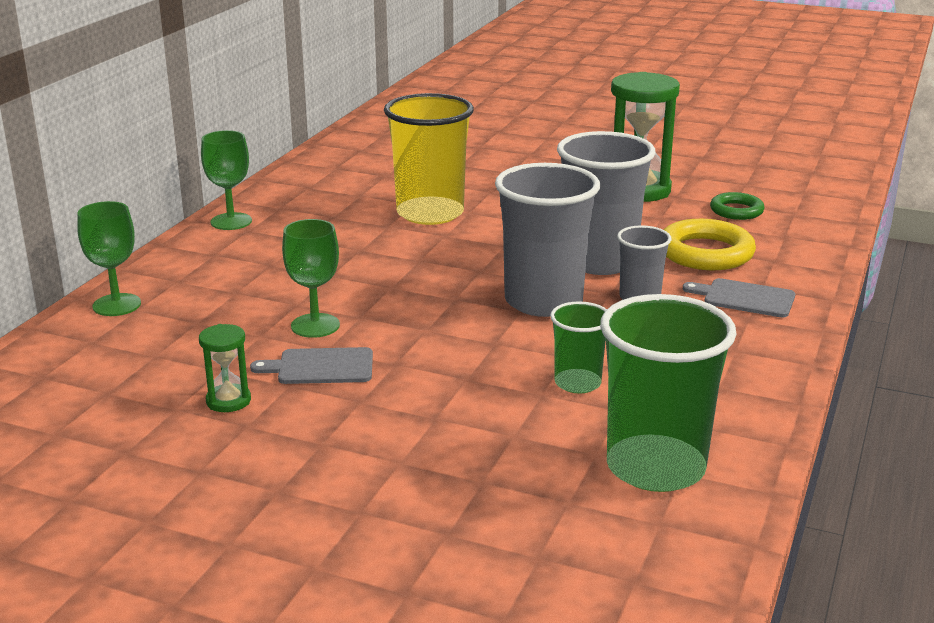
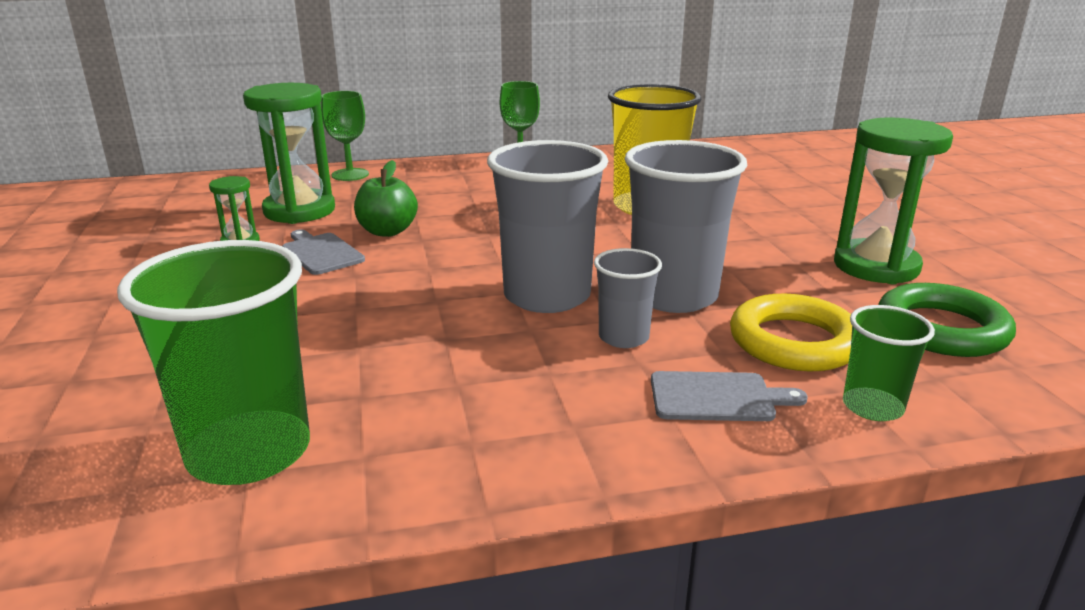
camera: 55 degrees right, 0 degrees up
(185, 354) = (299, 211): none -> green hourglass
(315, 325) = (387, 231): green goblet -> green apple
(577, 383) = (396, 359): green cup -> green cup (872, 407)
(736, 211) = (941, 329): green ring -> green ring, size x1.67
(744, 298) = (717, 397): grey cutting board -> grey cutting board turned 105 degrees clockwise

